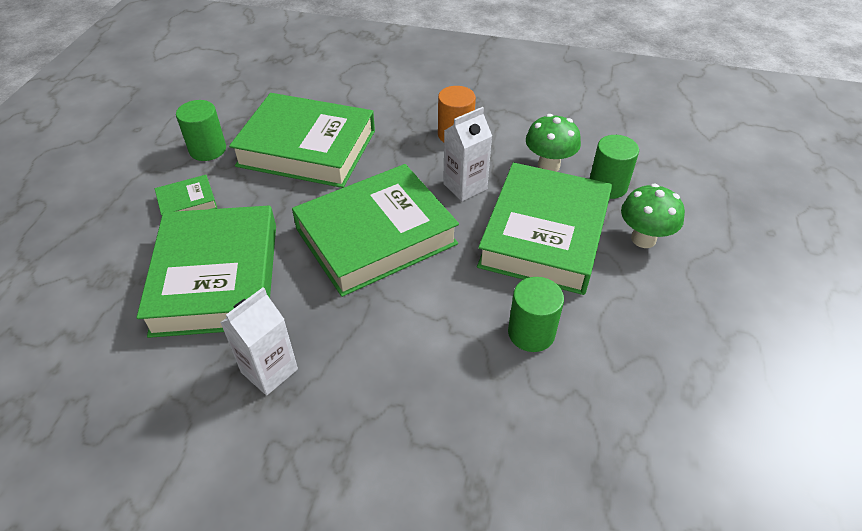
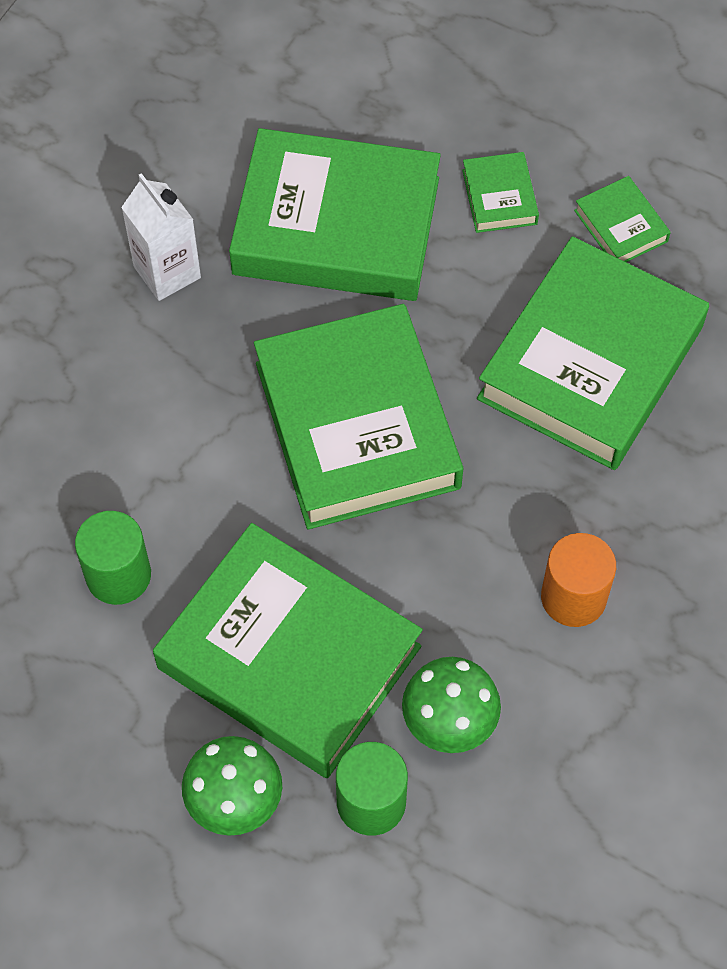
camera: 105 degrees right, 15 degrees up
(207, 149) = (621, 226): green cylinder -> green book
(465, 186) = (432, 575): white carton -> none

